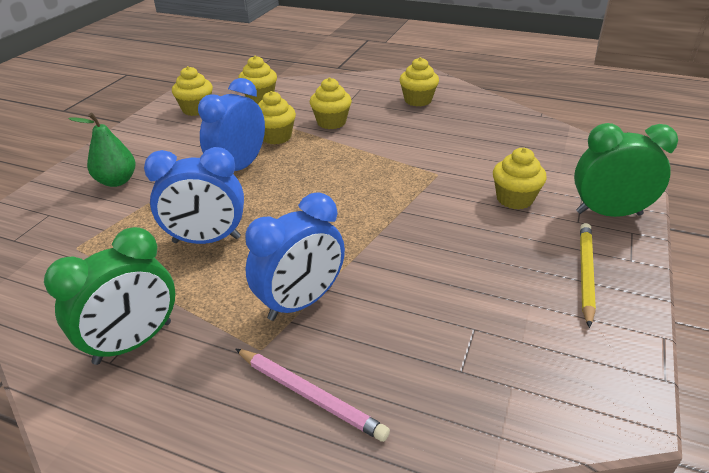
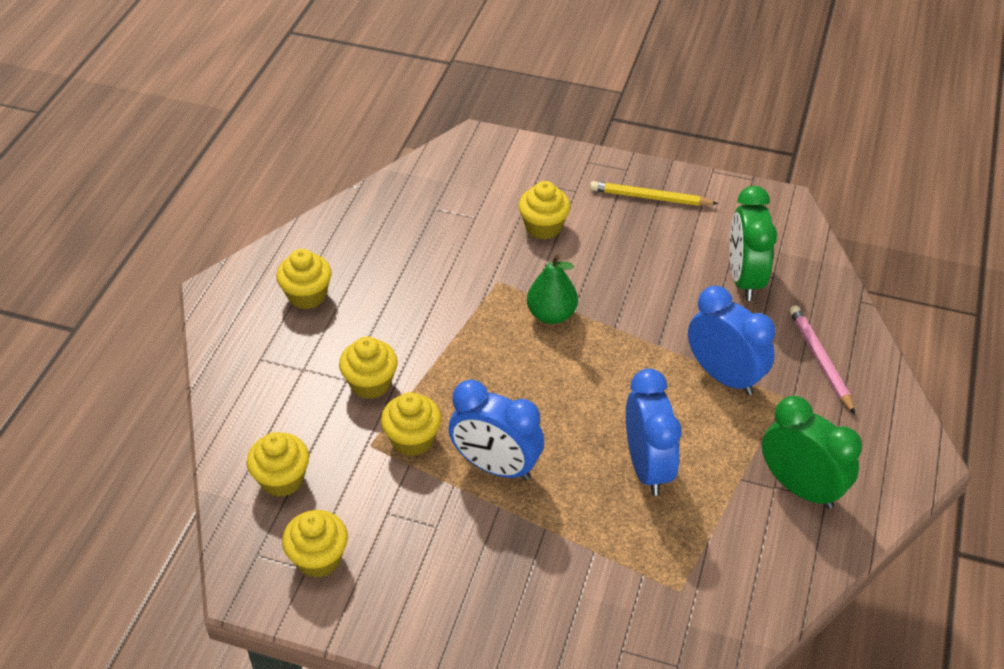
camera: 95 degrees left, 10 degrees up
(117, 181) = (538, 597): green pear -> green pear (551, 314)
(310, 396) = (820, 360): pink pencil -> pink pencil turned 45 degrees counterclockwise
(608, 213) = (561, 170): green clock -> green clock (744, 279)

